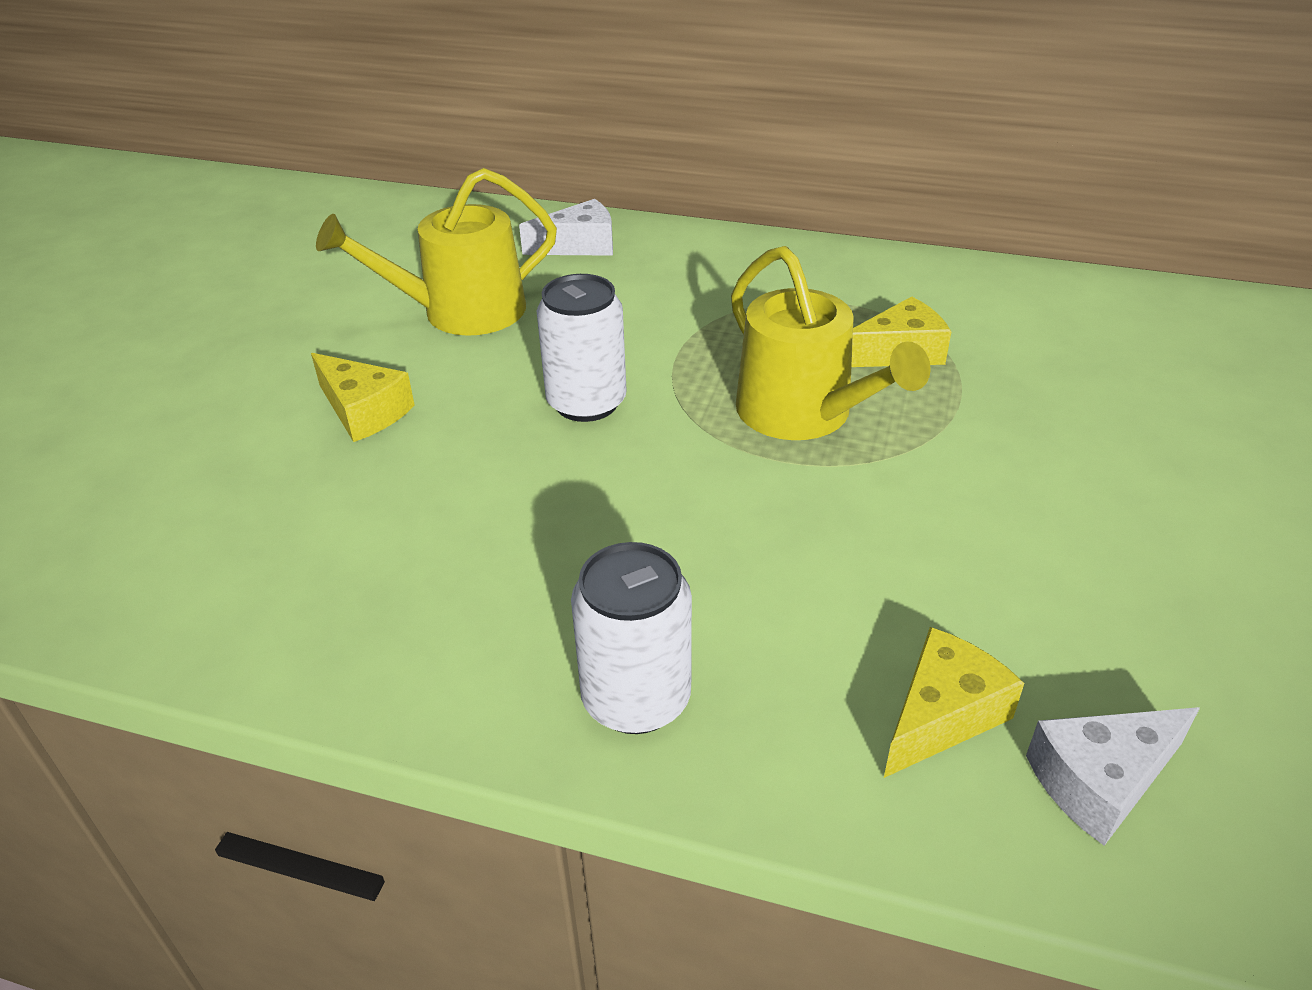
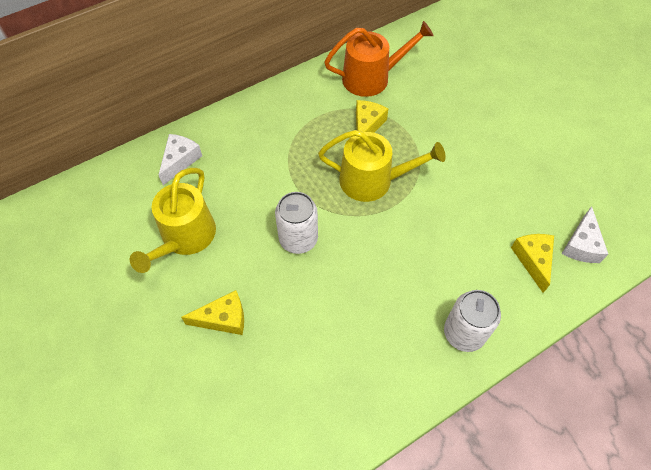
camera: 50 degrees left, 20 degrees up
(998, 308) = (371, 78): none -> orange watering can

